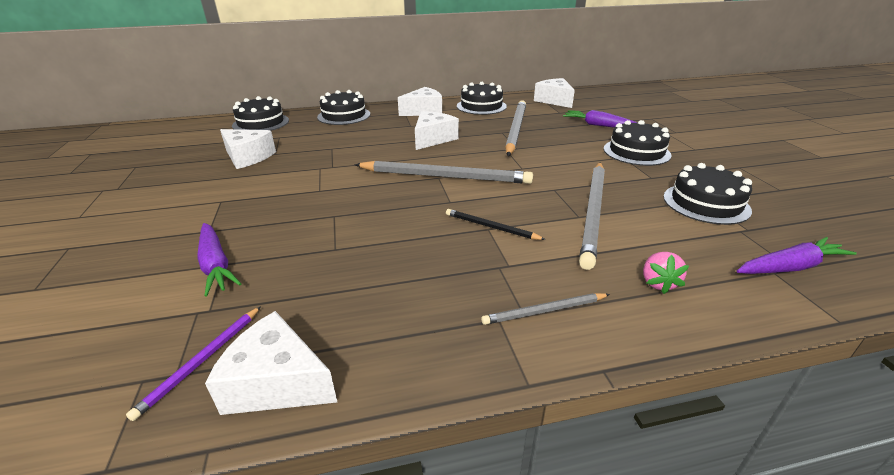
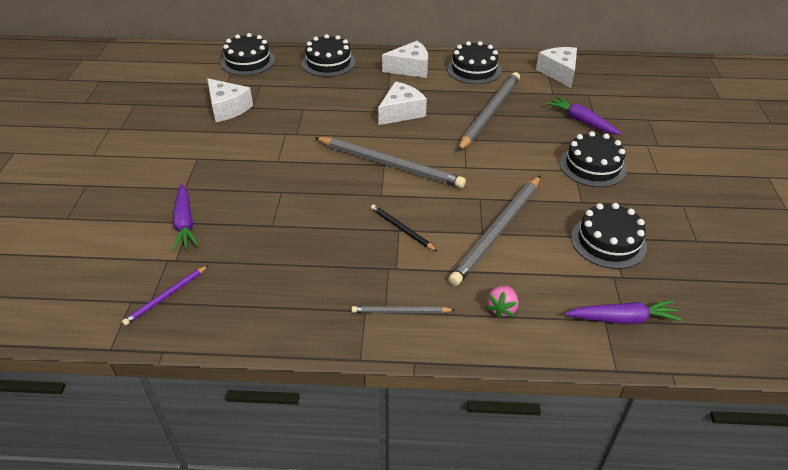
camera: 15 degrees right, 10 degrees up
(277, 382) = (208, 321): white cheese -> none

